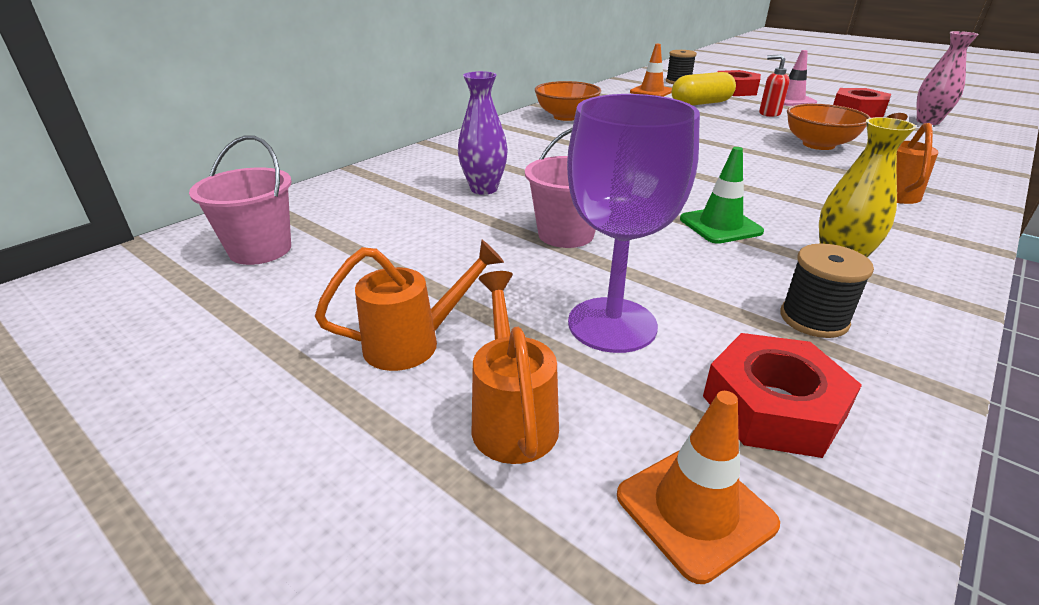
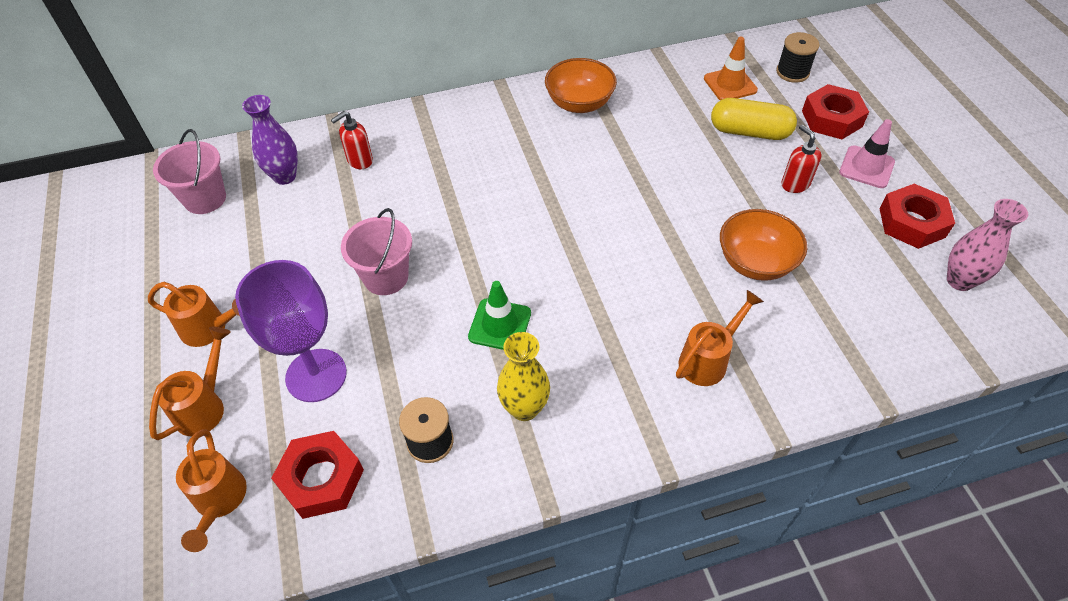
camera: 35 degrees right, 20 degrees up
(420, 181) = (359, 161): none -> red soap dispenser
(484, 189) = (391, 193): purple vase -> purple vase (284, 176)
(695, 509) = (219, 502): orange traffic cone -> orange watering can

